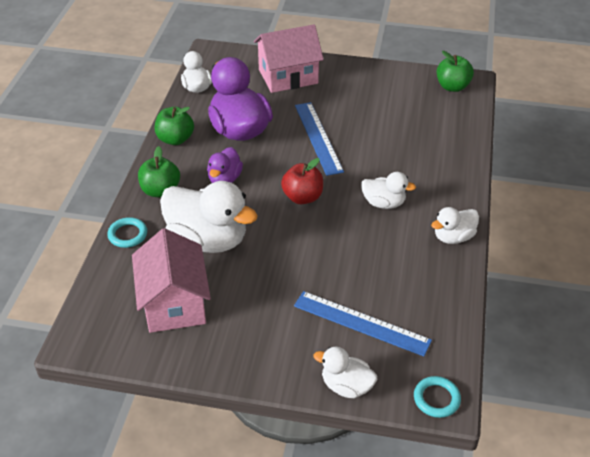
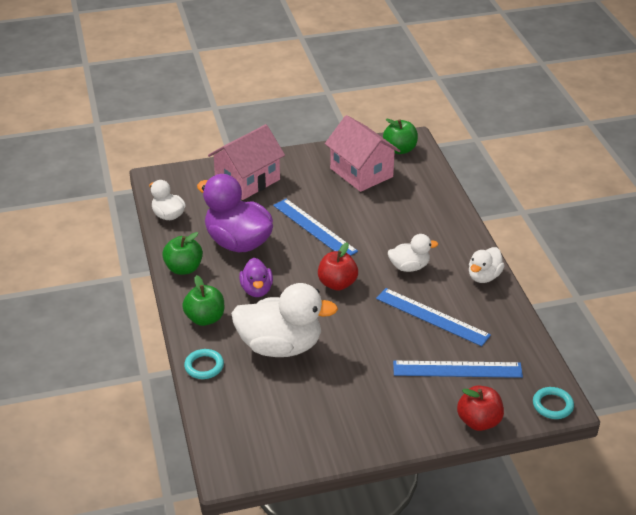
camera: 25 degrees left, 5 degrees down
(174, 303) = (290, 408): pink house -> pink house (361, 172)
(346, 386) = (479, 421): white duck -> red apple
(372, 260) = (432, 316): none -> blue ruler

